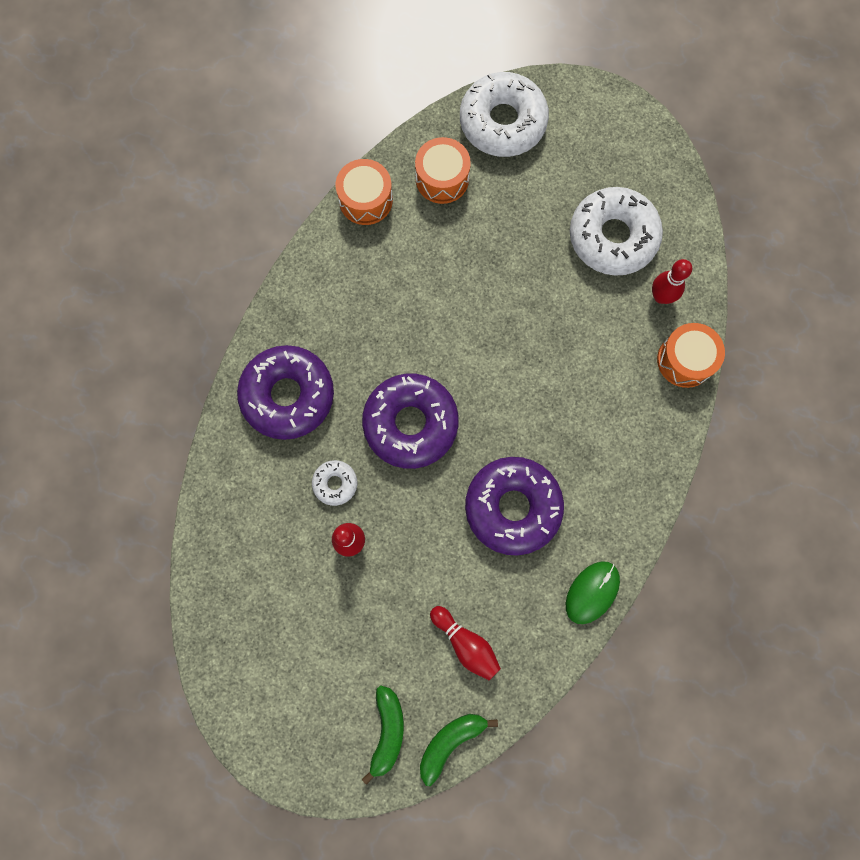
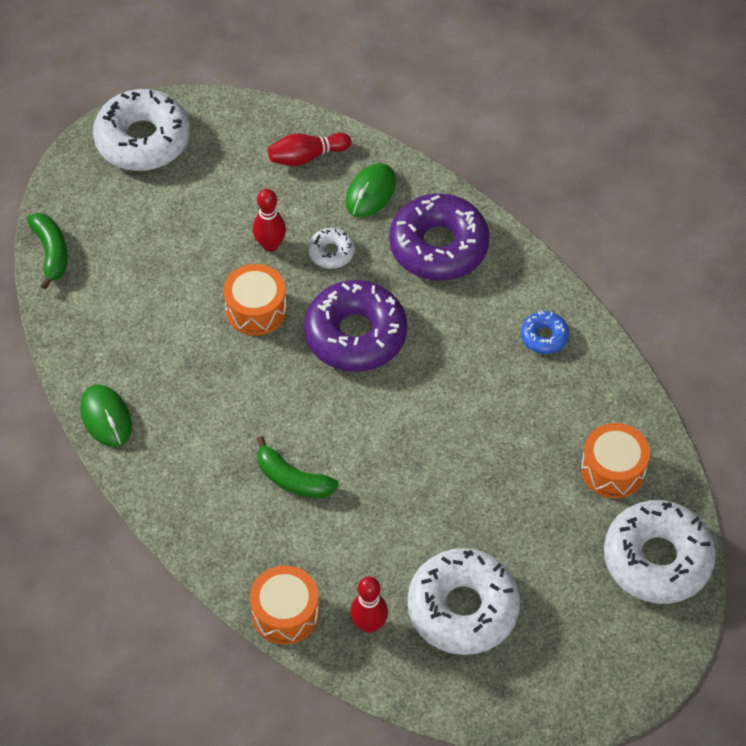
camera: 115 degrees right, 20 degrees down
(254, 480) = (370, 192): none -> green mouse
(282, 726) = (143, 139): none -> white donut
(342, 274) = (544, 337): none -> blue donut
(365, 200) = (620, 388): orange drum -> orange drum (256, 309)
(387, 731) = (90, 211): green banana -> green banana (292, 479)
(466, 643) = (125, 297): red bowling pin -> red bowling pin (306, 156)
(512, 507) = (225, 386): purple donut -> none

